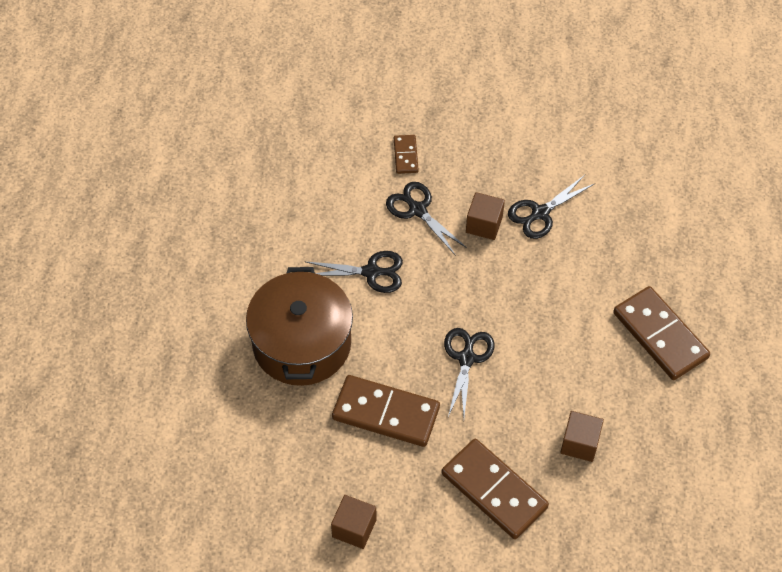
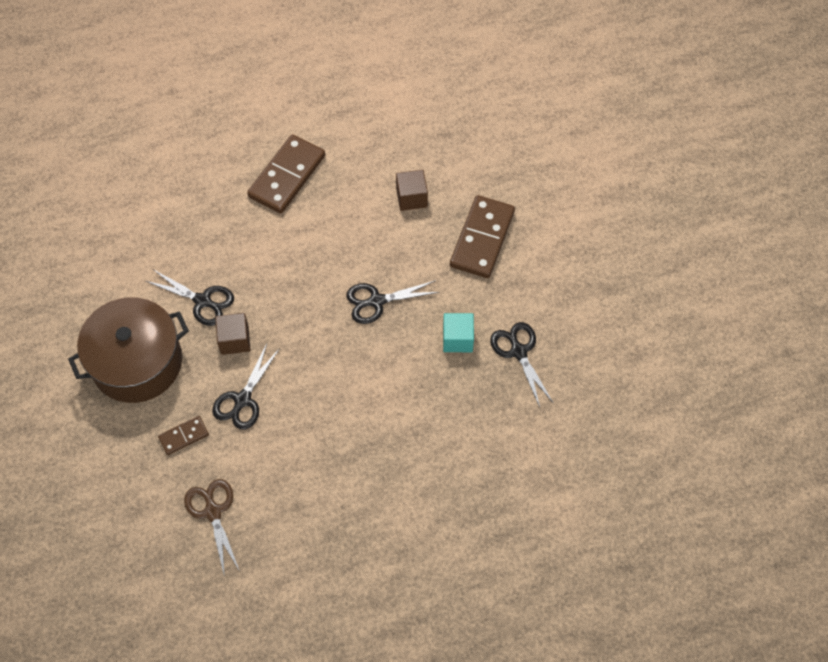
camera: 115 degrees left, 5 degrees up
(302, 343) = (427, 432): brown pot -> brown pot (137, 362)
(322, 154) = (213, 512): none -> brown scissors
(354, 528) = (566, 319): brown cube -> none
(371, 272) = (328, 409): black scissors -> black scissors (518, 352)
(386, 413) = (457, 339): brown domino -> turquoise cube

